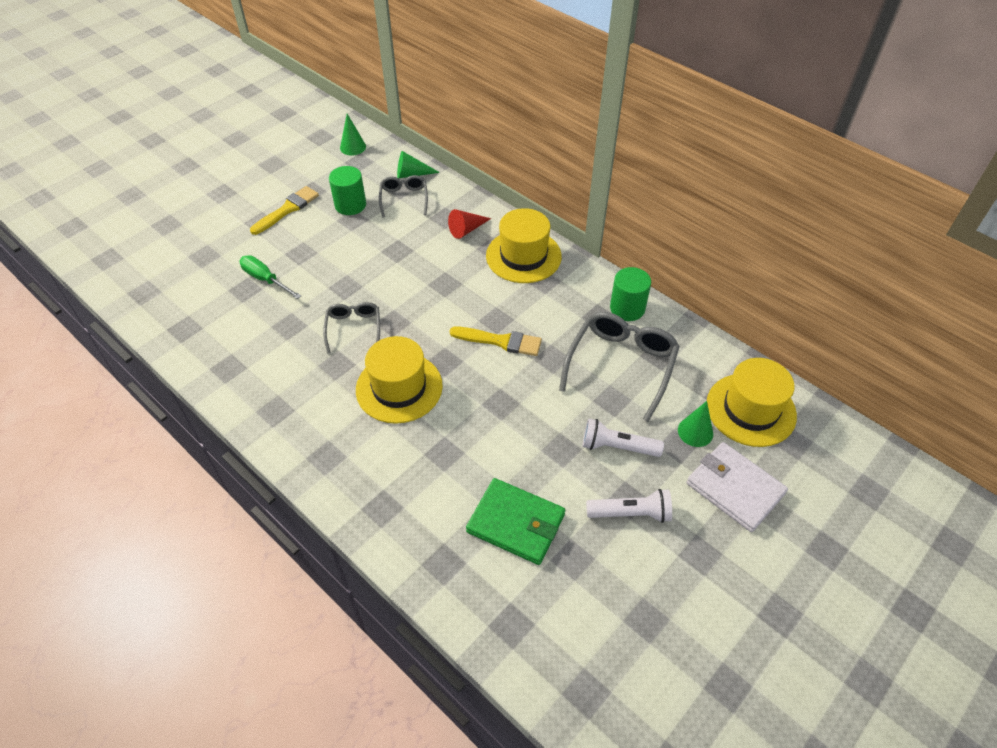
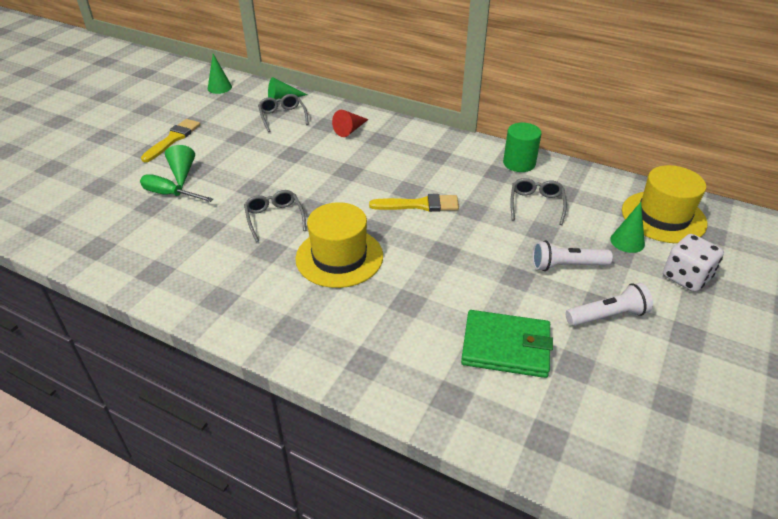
camera: 15 degrees left, 10 degrees down
(284, 254) = (182, 172): none -> green cone
(350, 205) = (233, 128): green cylinder -> none
(523, 256) = (410, 141): yellow hat -> none
(621, 366) = (536, 205): grey glasses -> grey glasses, size x0.57
(734, 488) = (686, 277): white wallet -> white dice

